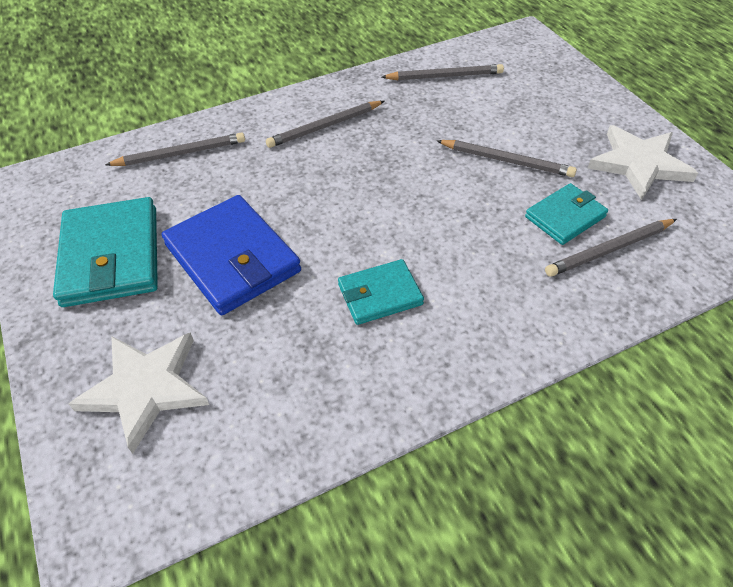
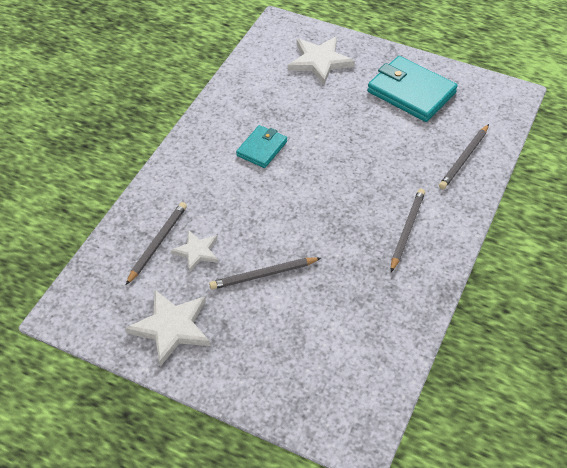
camera: 140 degrees right, 0 degrees up
(232, 258) = (353, 124): blue wallet -> none
(444, 76) = (377, 334): grey pencil -> none
(565, 217) = (197, 251): turquoise wallet -> white star

